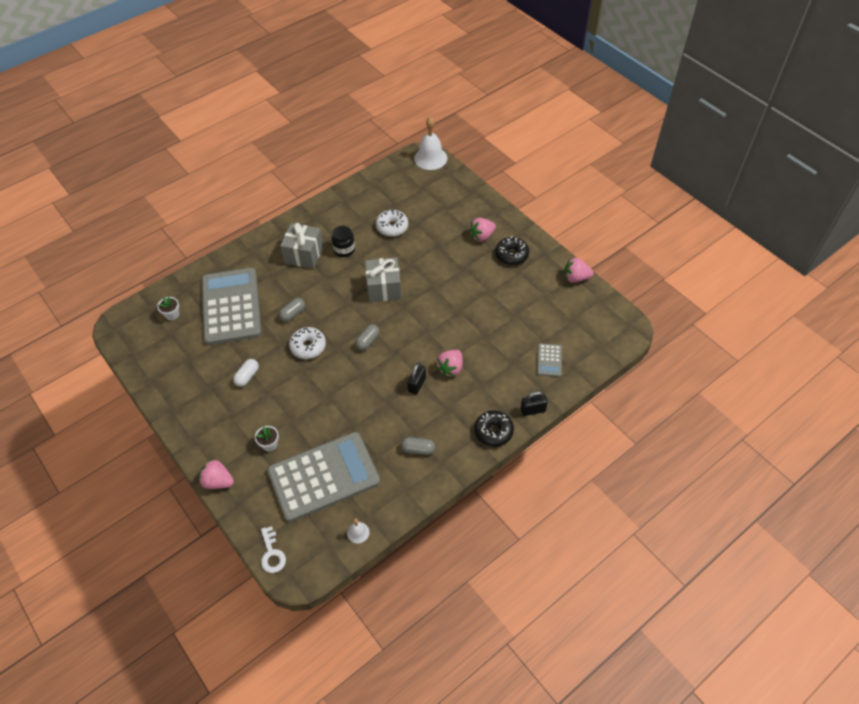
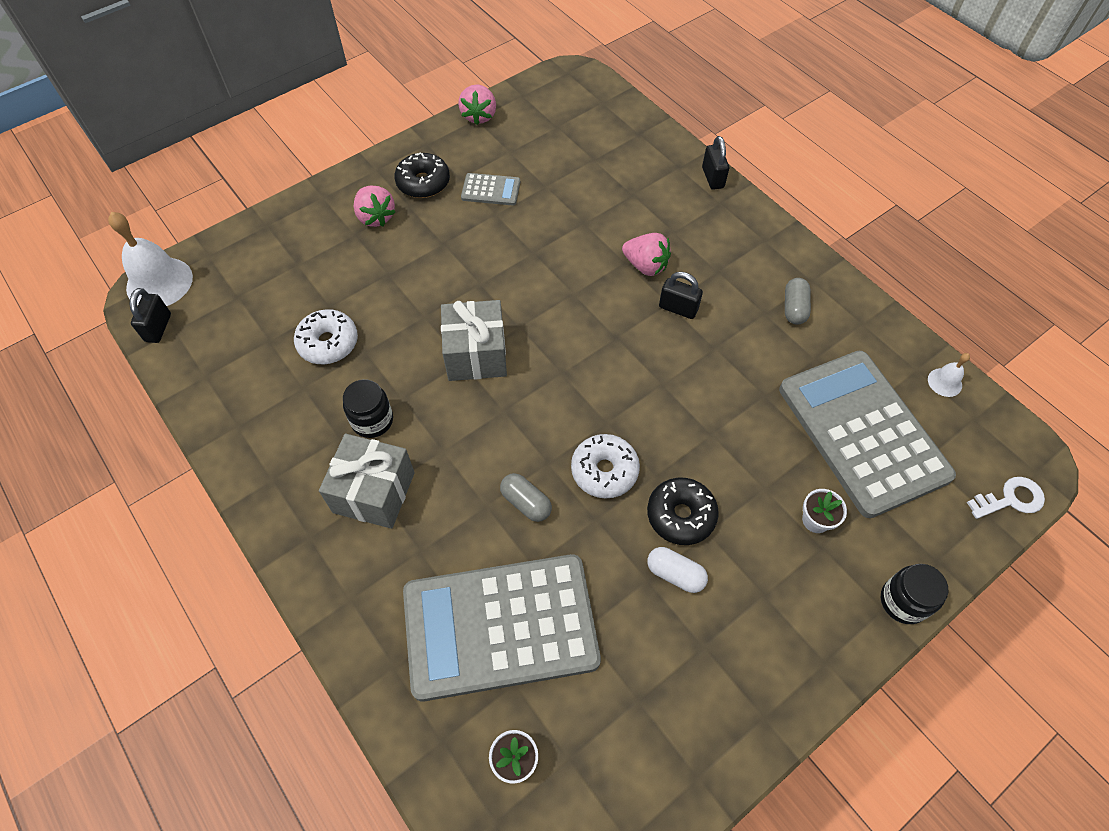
camera: 90 degrees left, 5 degrees up
(218, 481) = (903, 601): pink strawberry -> black jar
(368, 341) = (592, 376): grey capsule -> none
(402, 163) = (158, 328): none -> black padlock
(493, 431) = (752, 221): black donut -> black donut (681, 515)
(549, 360) = (628, 155): grey calculator -> grey calculator (491, 190)

